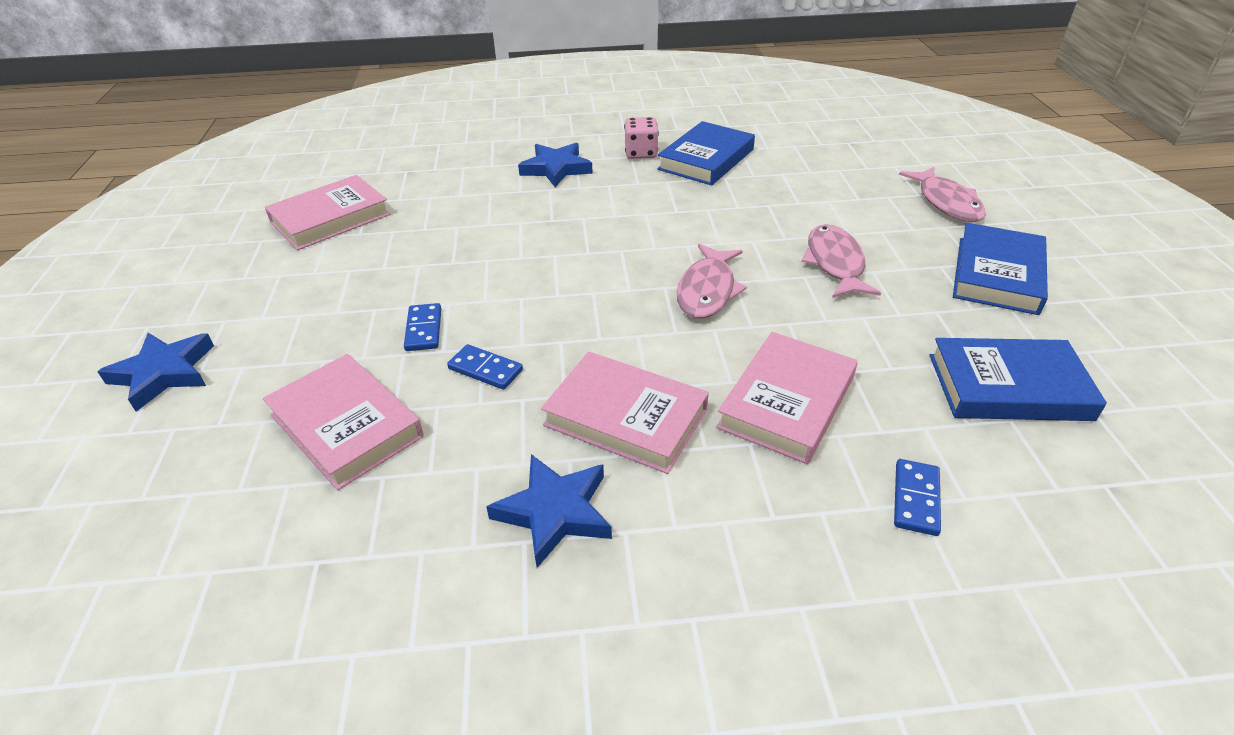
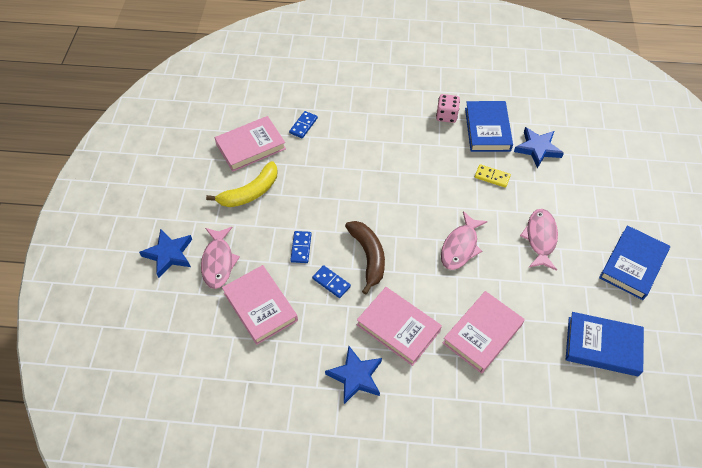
camera: 10 degrees right, 15 degrees up
(329, 271) = (250, 192): none -> yellow banana
(549, 324) = (368, 256): none -> brown banana
(556, 168) = (390, 122): blue star -> blue star (537, 149)
(706, 159) = (487, 129): blue book -> blue book turned 45 degrees counterclockwise
(731, 205) = (492, 177): none -> yellow domino
(915, 499) = (527, 403): blue domino -> blue domino (303, 125)
(946, 203) = (628, 198): pink fish -> pink fish (218, 262)

